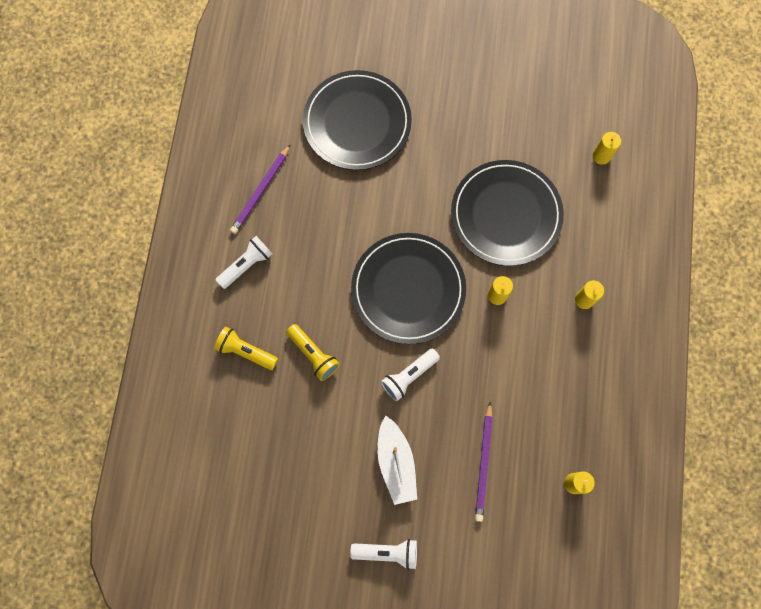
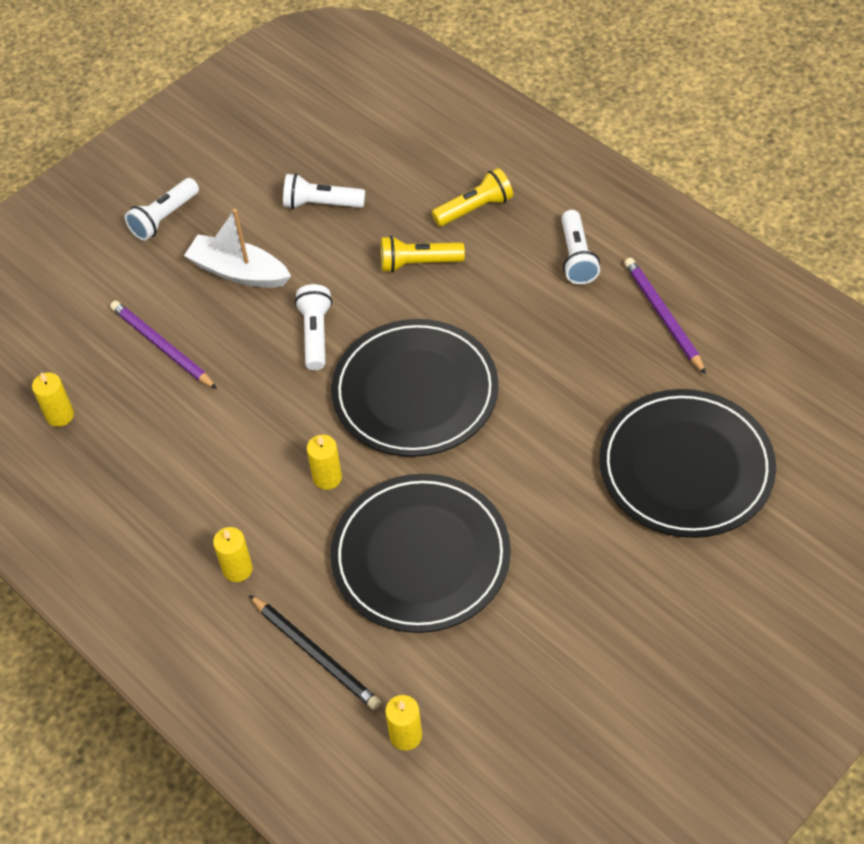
camera: 130 degrees right, 20 degrees down
(305, 453) = (321, 204): none -> white flashlight
(596, 225) = (316, 654): none -> black pencil

